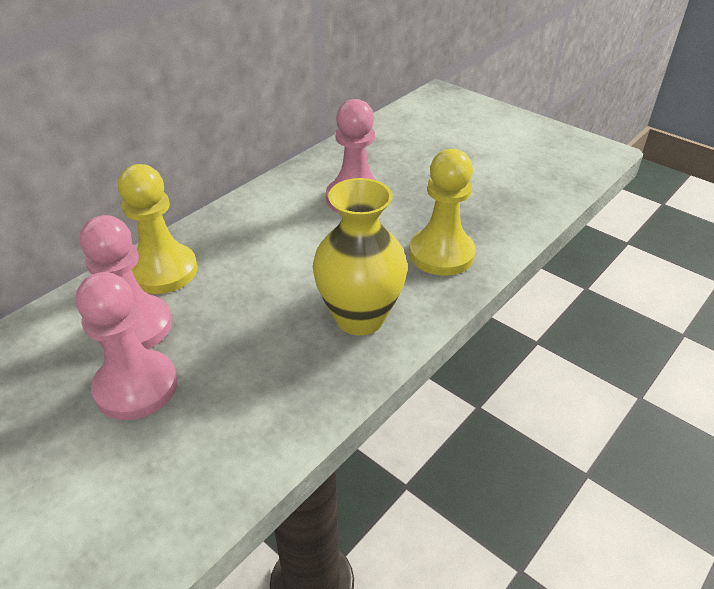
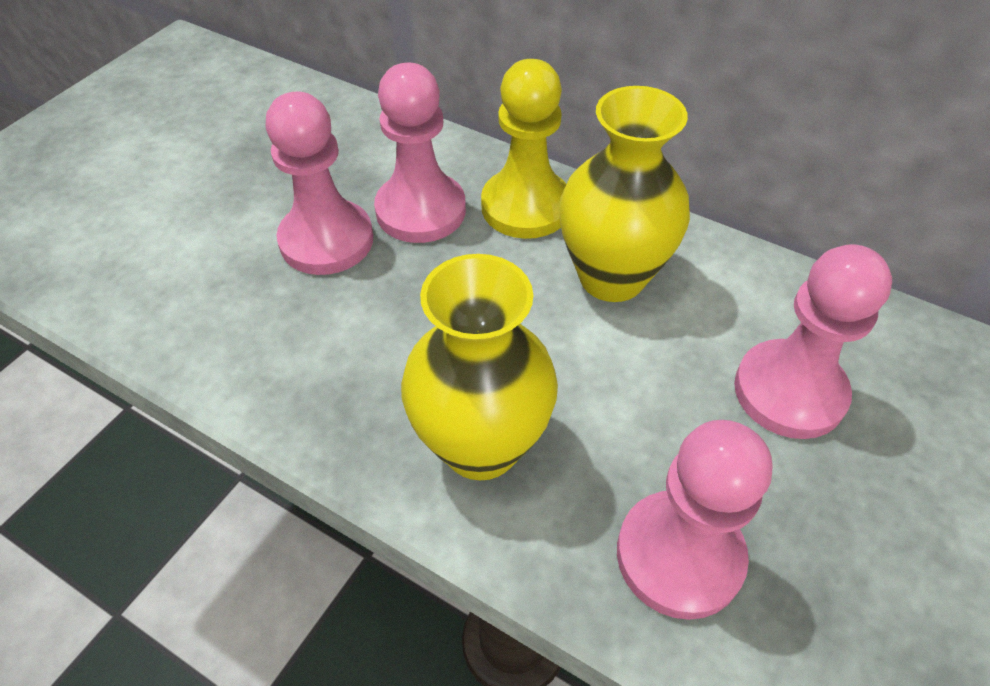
camera: 80 degrees right, 10 degrees up
(249, 243) = (611, 277): none -> yellow vase
(441, 254) = (679, 556): yellow pawn -> pink pawn

